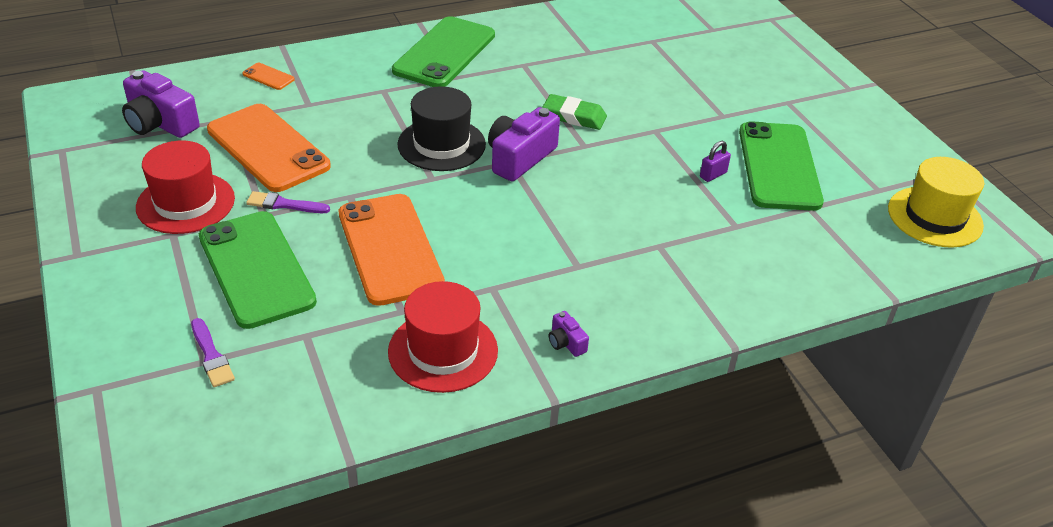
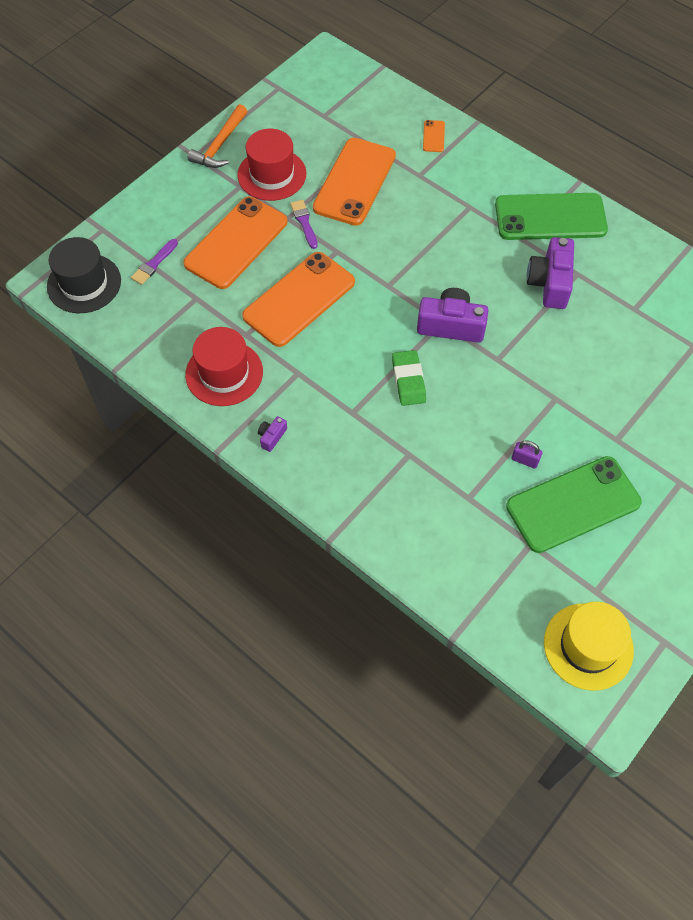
camera: 65 degrees right, 20 degrees up
(88, 227) = (220, 145): none -> orange hammer
(160, 123) = (339, 114): purple camera -> purple camera (550, 283)
(256, 269) = (236, 243): green phone -> orange phone
(441, 144) = (431, 272): black hat -> black hat (84, 283)
(574, 116) = (531, 337): green eraser -> green eraser (408, 380)

